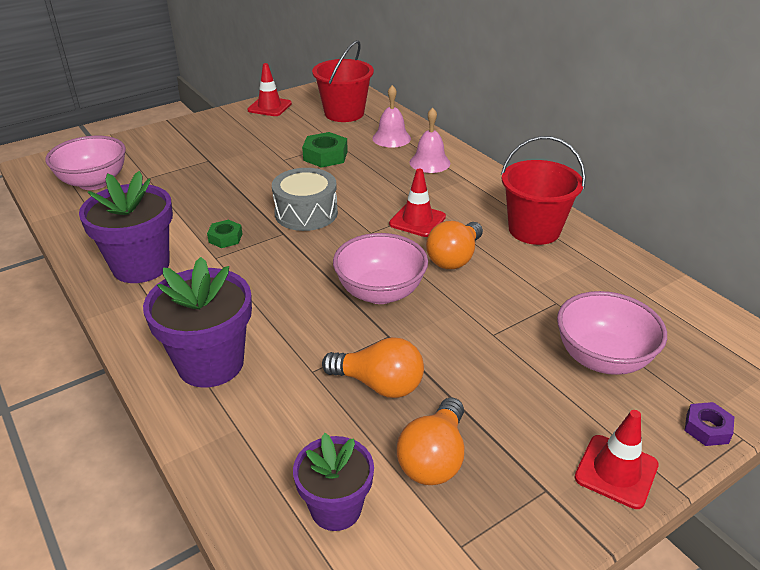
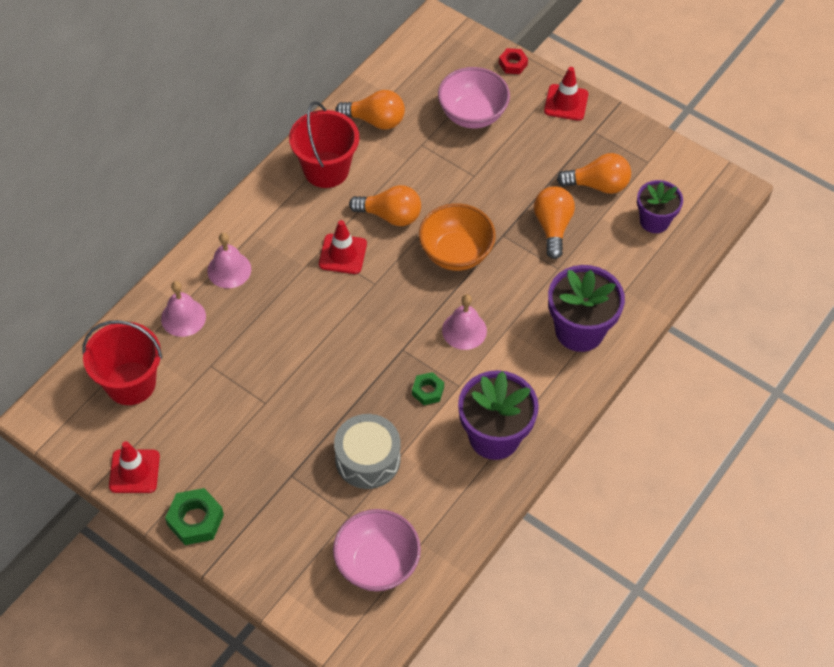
camera: 110 degrees left, 20 degrees up
(276, 275) = (464, 330): none -> pink bell
(306, 213) = (363, 343): grey drum -> grey drum (367, 459)
(325, 156) = (244, 366): green nut -> green nut (195, 520)
(380, 292) = (456, 253): pink bowl -> orange bowl
(602, 275) = (375, 120): none -> orange light bulb
(707, 428) = (513, 64): purple nut -> red nut

